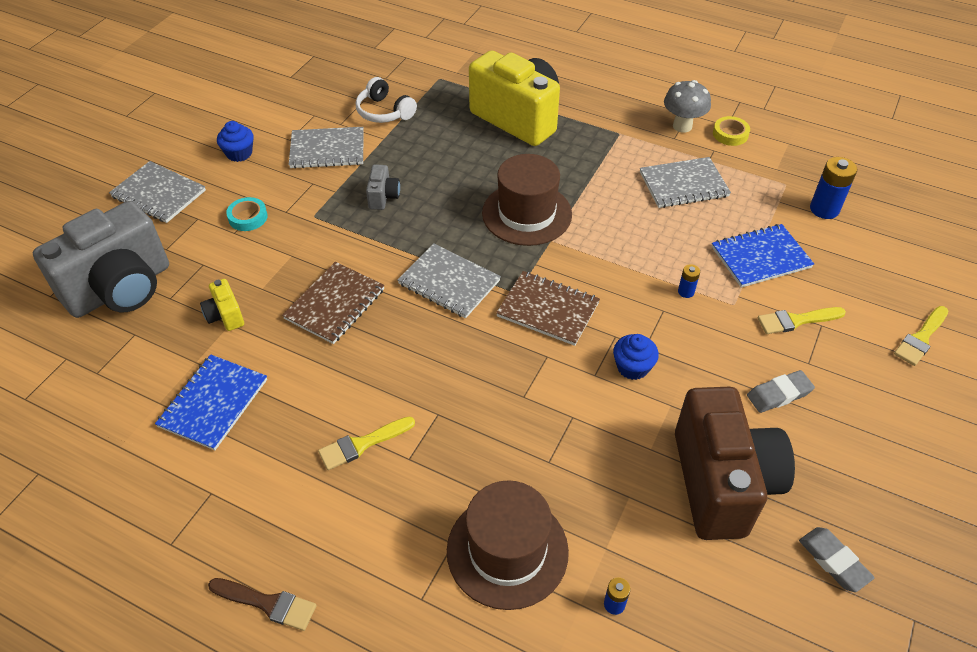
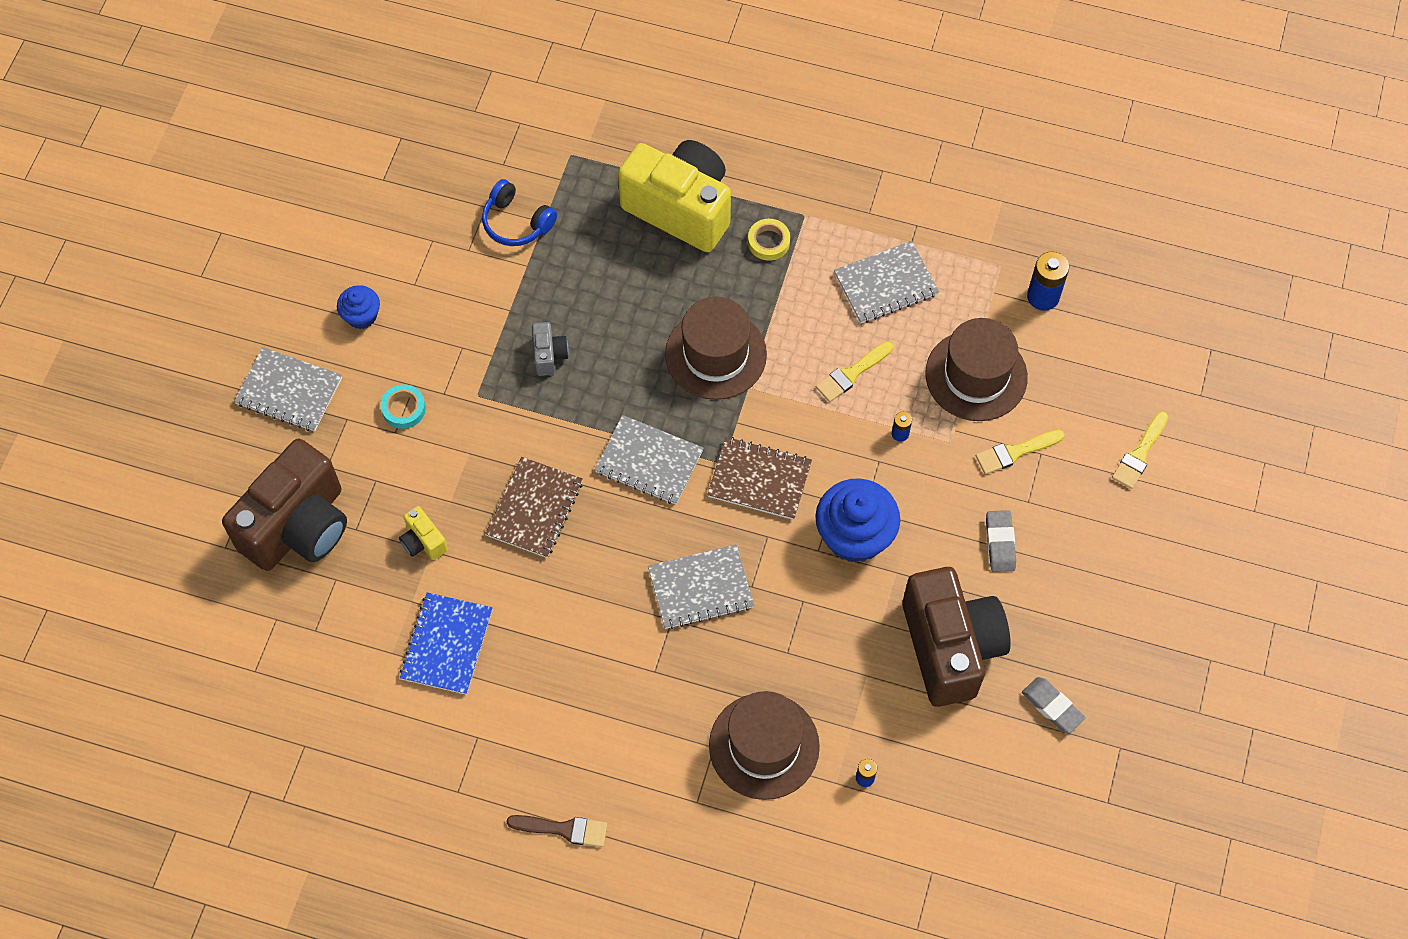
camera: 10 degrees left, 15 degrees up
(121, 289) = (298, 526): grey camera -> brown camera
(327, 149) = (464, 294): grey notebook -> grey notebook (700, 588)
(362, 444) = (606, 664): yellow brush -> yellow brush (852, 373)
(384, 112) = (516, 222): white headphones -> blue headphones
(632, 367) = (854, 535): blue cupcake -> blue cupcake, size x1.86
(682, 126) = (877, 192): grey mushroom -> none
(730, 134) = (934, 197): yellow tape -> yellow tape (768, 242)
(761, 257) = (976, 375): blue notebook -> brown hat
(779, 394) = (1000, 543): grey eraser -> grey eraser turned 60 degrees counterclockwise

